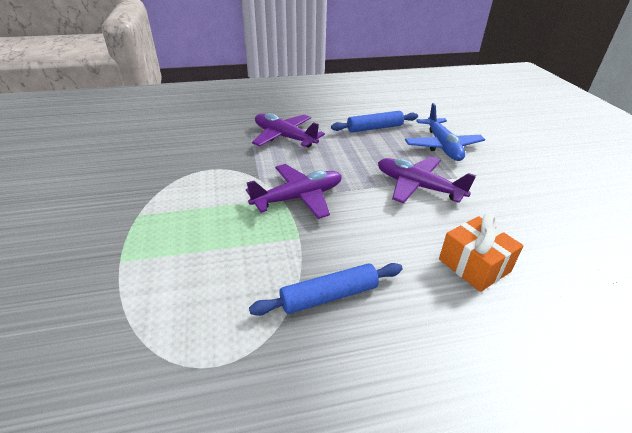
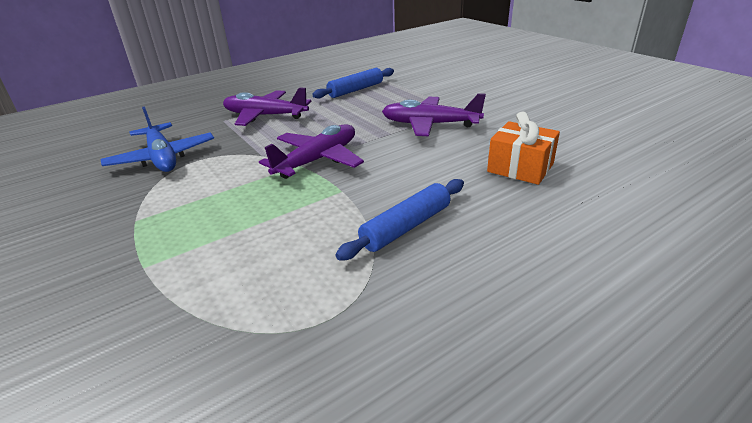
camera: 20 degrees left, 5 degrees down
(442, 146) = (430, 90): blue plane -> blue plane (162, 158)

